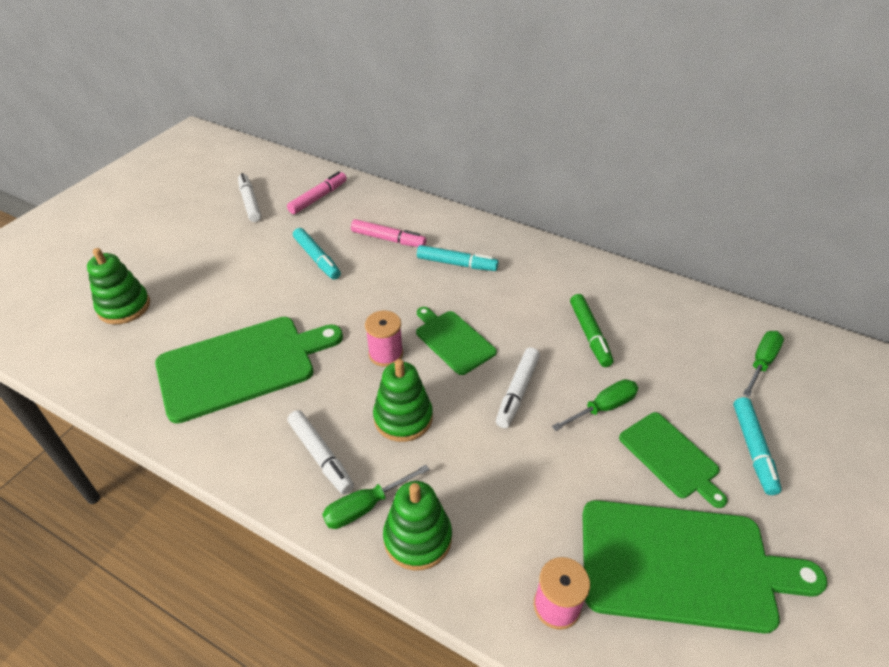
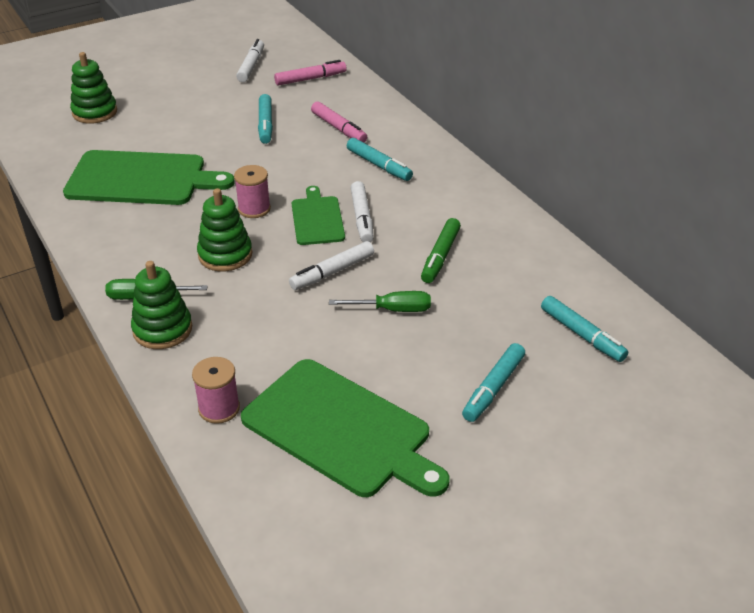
camera: 30 degrees right, 5 degrees down
(321, 456) = (144, 255): white marker -> white marker (362, 218)
(671, 457) = (412, 363): green cutting board -> none
(761, 362) = (582, 335): green screwdriver -> turquoise marker

